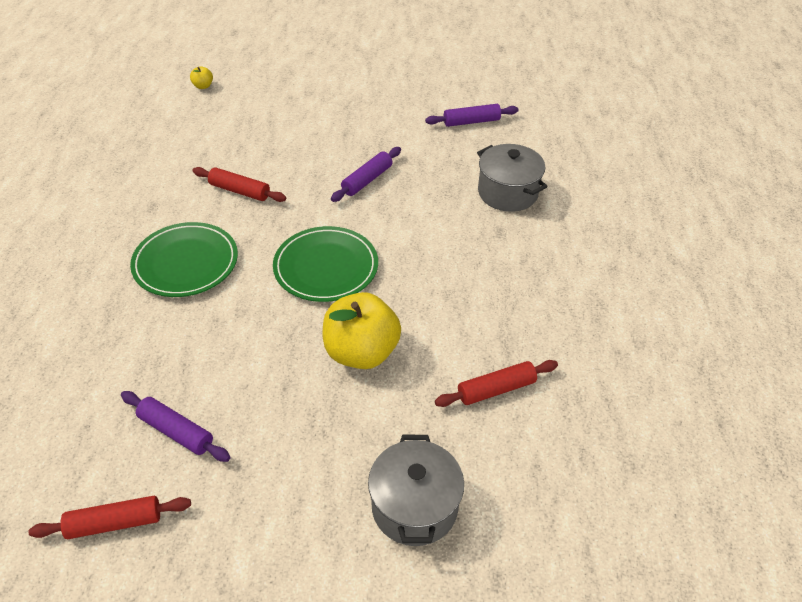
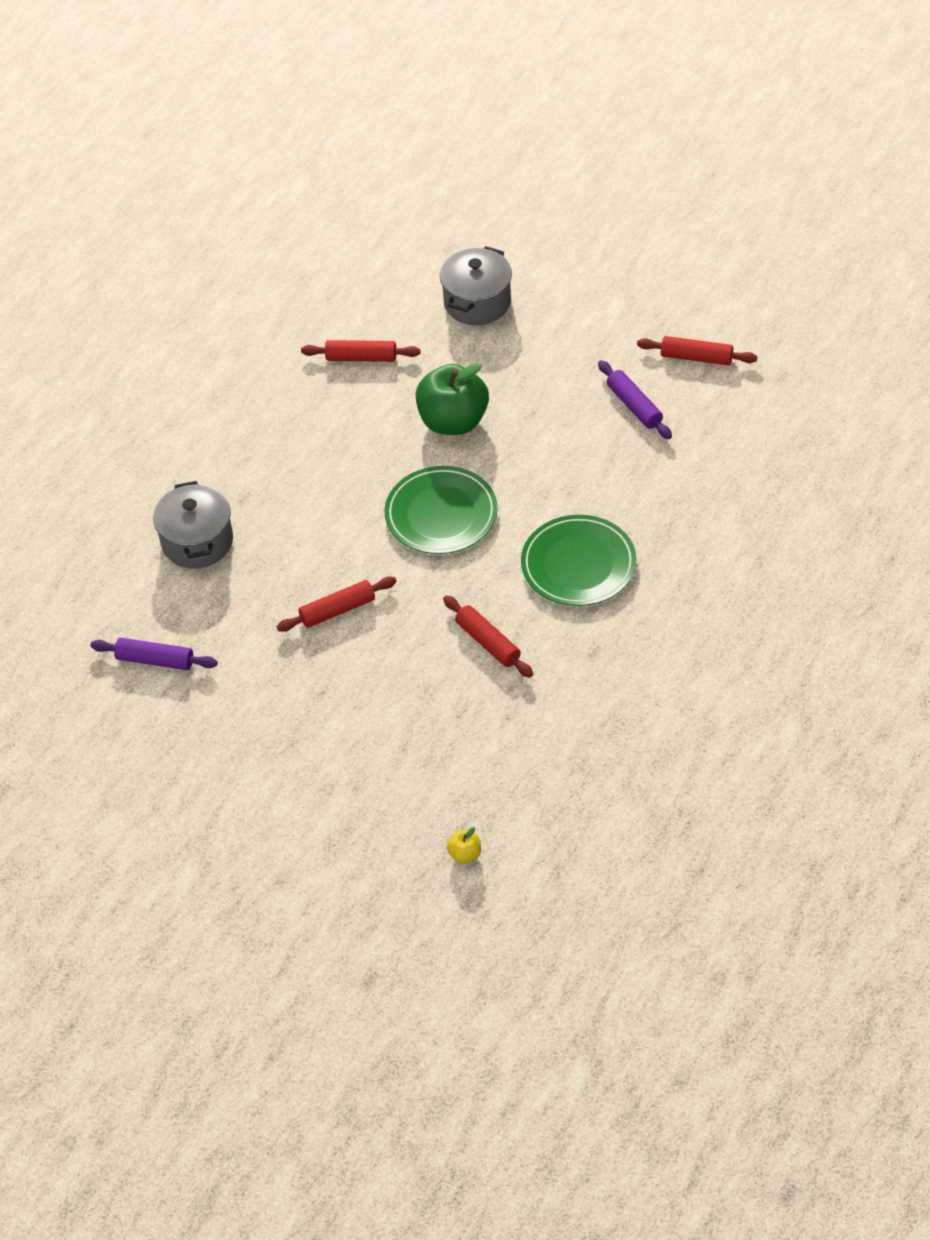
camera: 150 degrees left, 5 degrees up
(361, 352) = (453, 421): yellow apple -> green apple
(367, 180) = (337, 610): purple rolling pin -> red rolling pin

